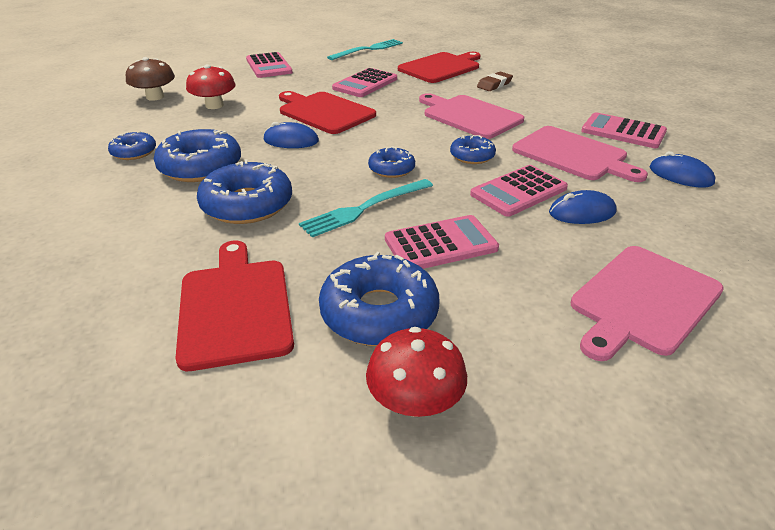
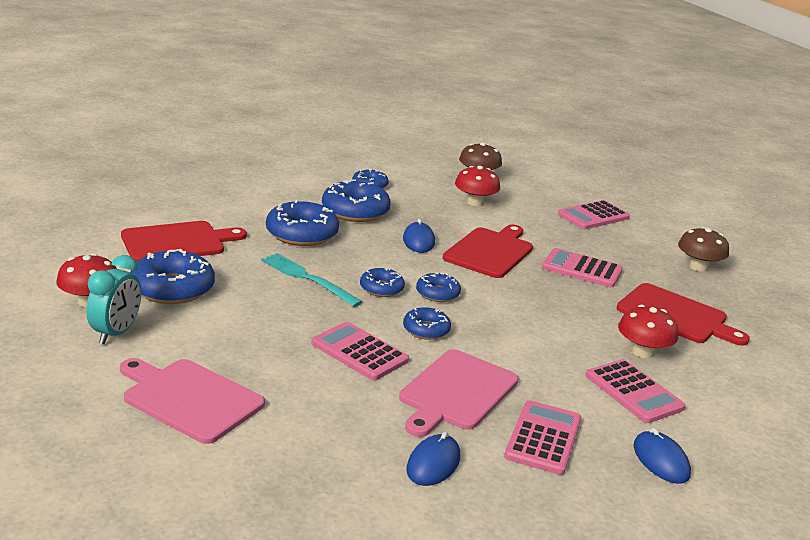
camera: 75 degrees right, 10 degrees down
(368, 50) = (698, 267): turquoise fork -> brown mushroom
(403, 144) = (437, 293): none -> blue donut
(440, 244) = (260, 311): pink calculator -> pink calculator (633, 392)
(469, 116) = (529, 331): pink cutting board -> none
(494, 84) = (643, 352): brown eraser -> red mushroom
(507, 367) = (116, 333): none -> turquoise clock
(582, 212) = (328, 384): blue mouse -> blue mouse (661, 460)

